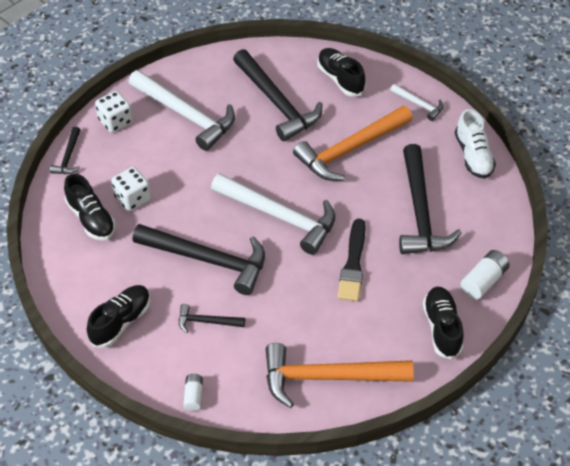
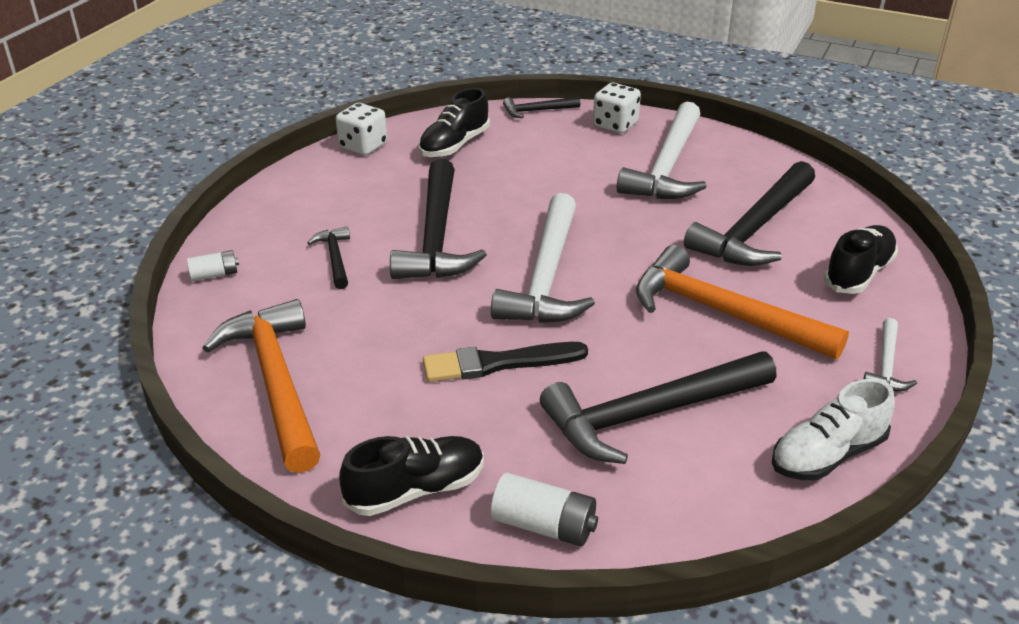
camera: 70 degrees right, 15 degrees down
(121, 322) = (310, 199): black shoe -> none
(132, 198) = (503, 163): white dice -> white dice (363, 146)

